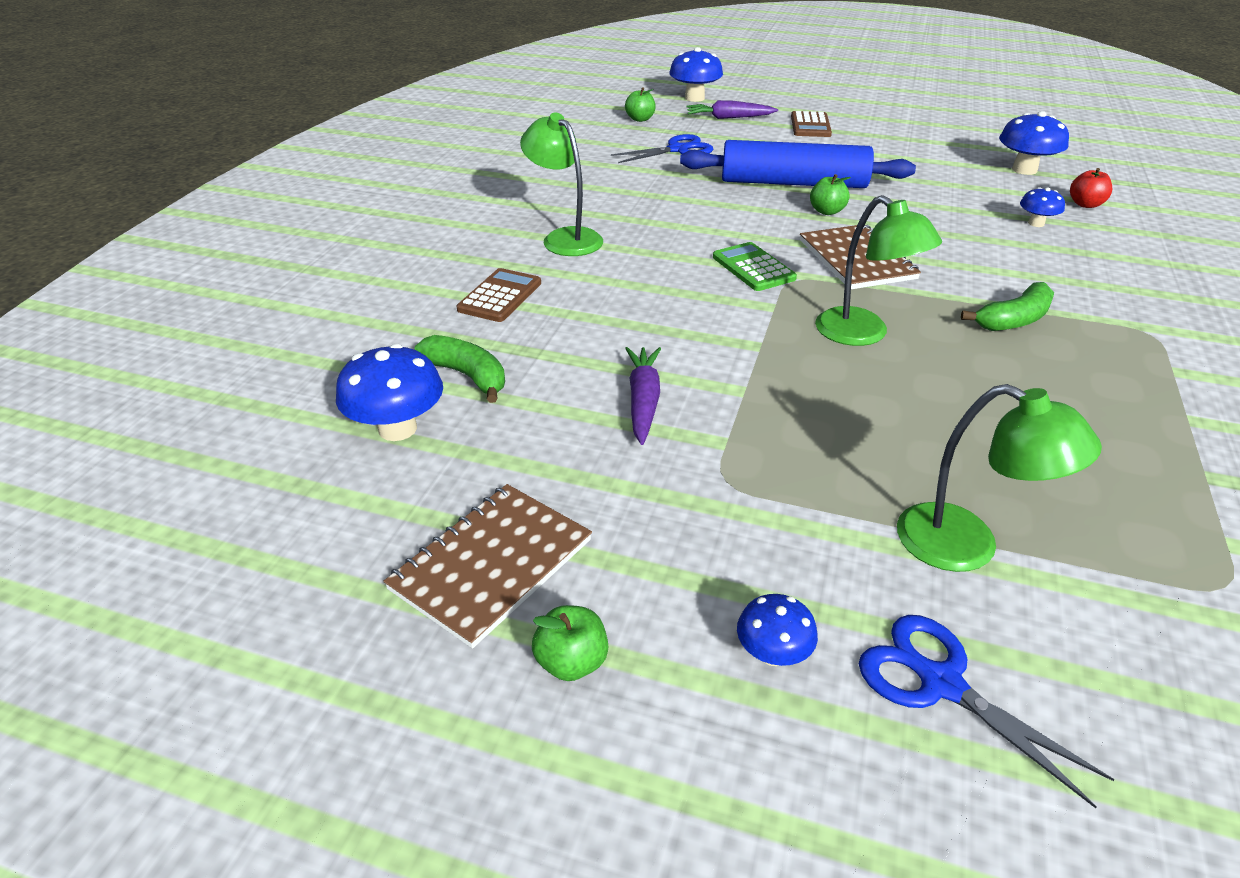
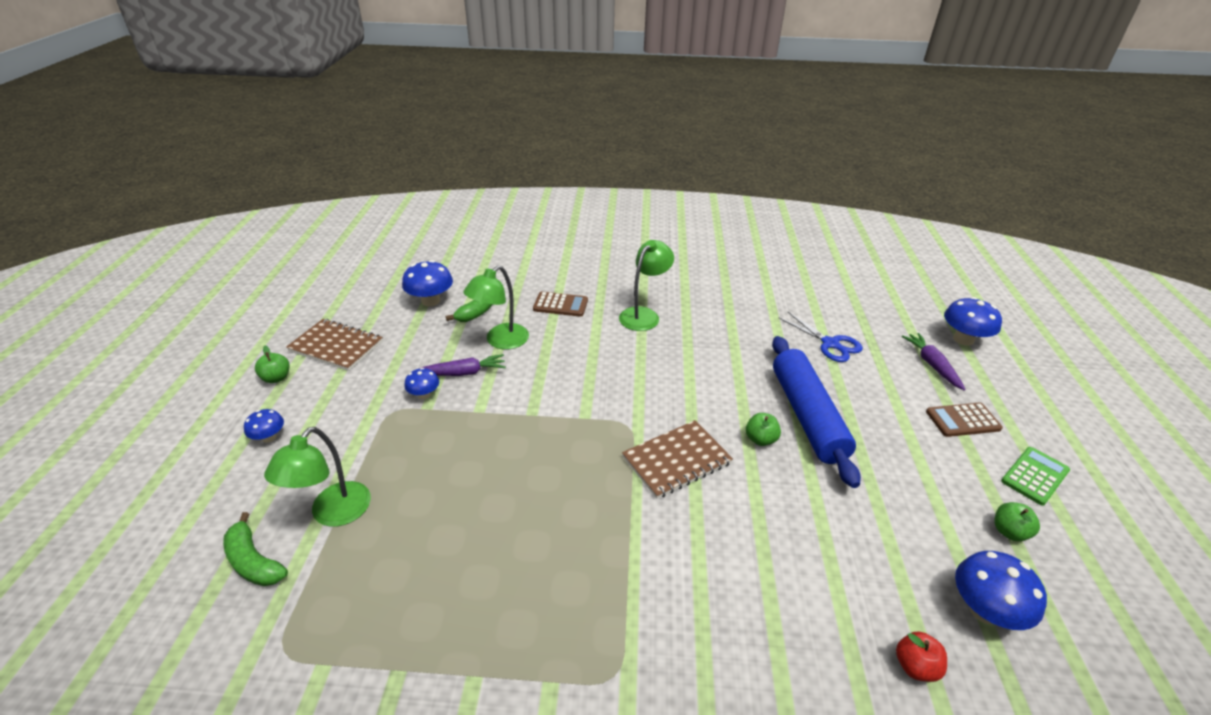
camera: 75 degrees right, 0 degrees up
(640, 119) = (880, 316): green apple -> green apple (1009, 532)
(753, 268) = (638, 403): green calculator -> green calculator (1035, 476)
(863, 334) = (559, 465): green lamp -> green lamp (500, 341)
(939, 682) = (239, 497): blue scissors -> none
(1013, 320) = (608, 563): green banana -> green banana (254, 561)
(1036, 223) = (826, 604): blue mushroom -> blue mushroom (424, 394)

